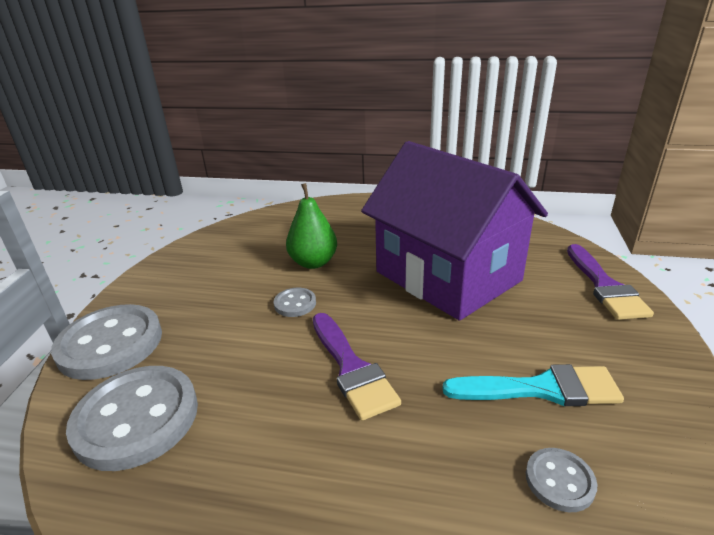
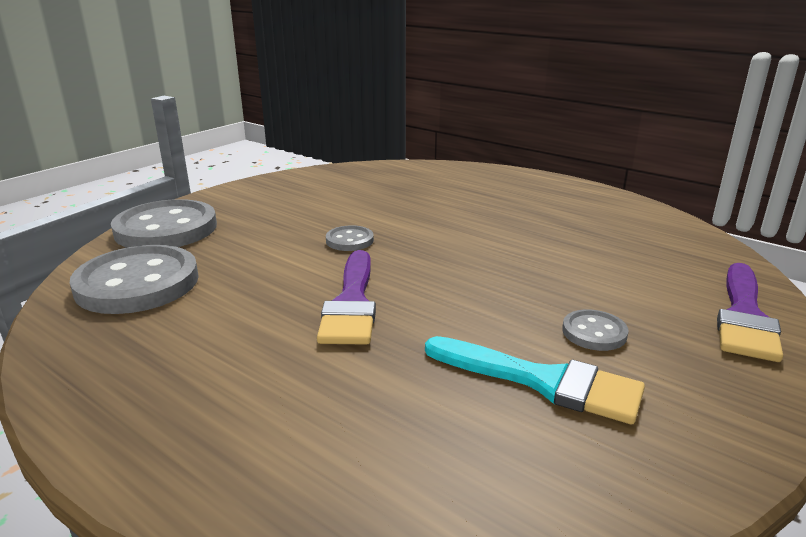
camera: 25 degrees right, 5 degrees down
(313, 262) = (402, 213): green pear -> none
(447, 276) = (539, 257): purple house -> none
(559, 481) = (474, 460): grey button -> grey button (594, 332)

